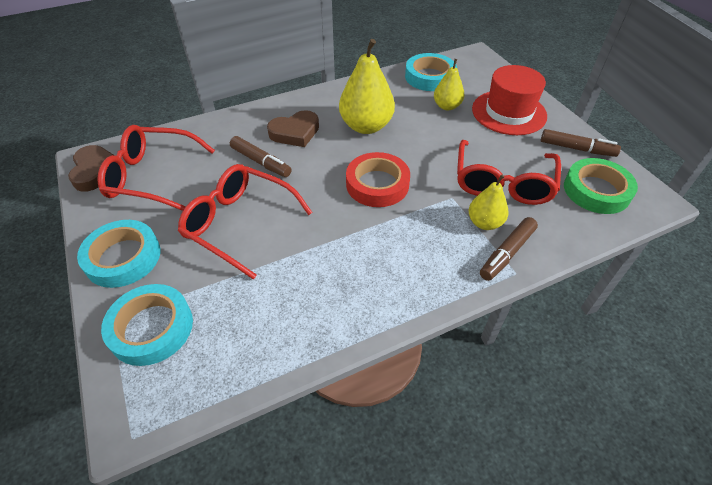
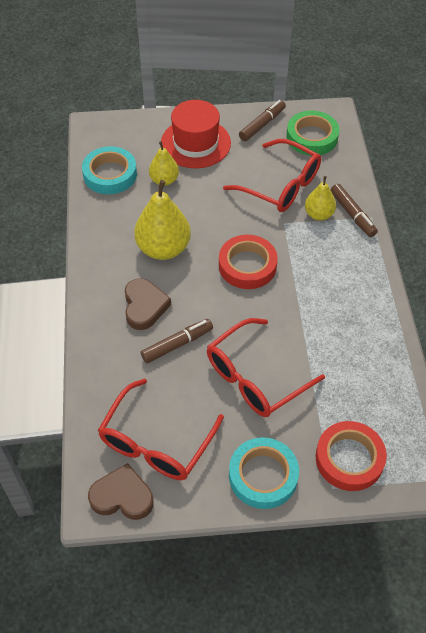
camera: 70 degrees left, 5 degrees up
(151, 328) = (349, 459): turquoise tape -> red tape

